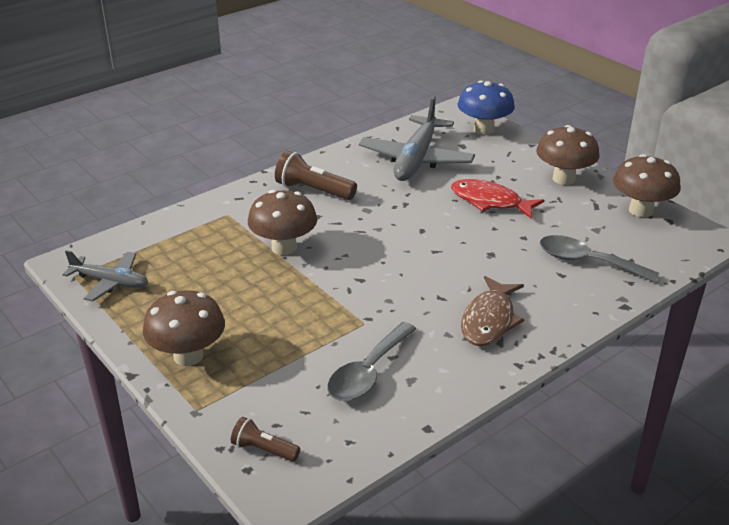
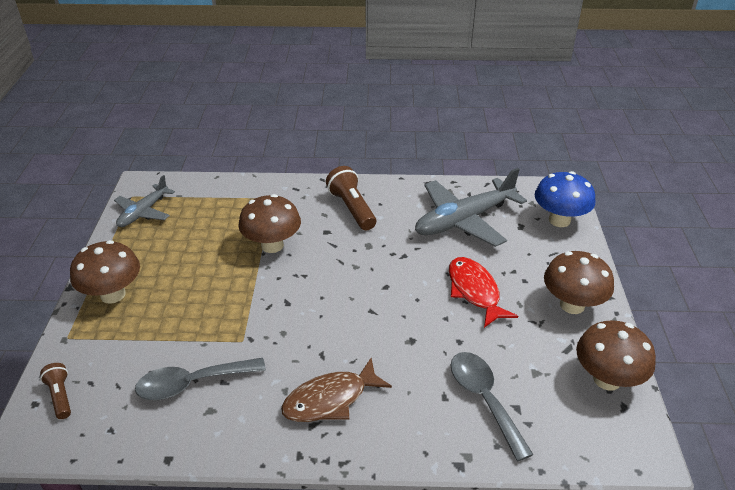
camera: 40 degrees right, 5 degrees up
(111, 282) = (143, 212): grey plane -> grey plane turned 60 degrees clockwise

